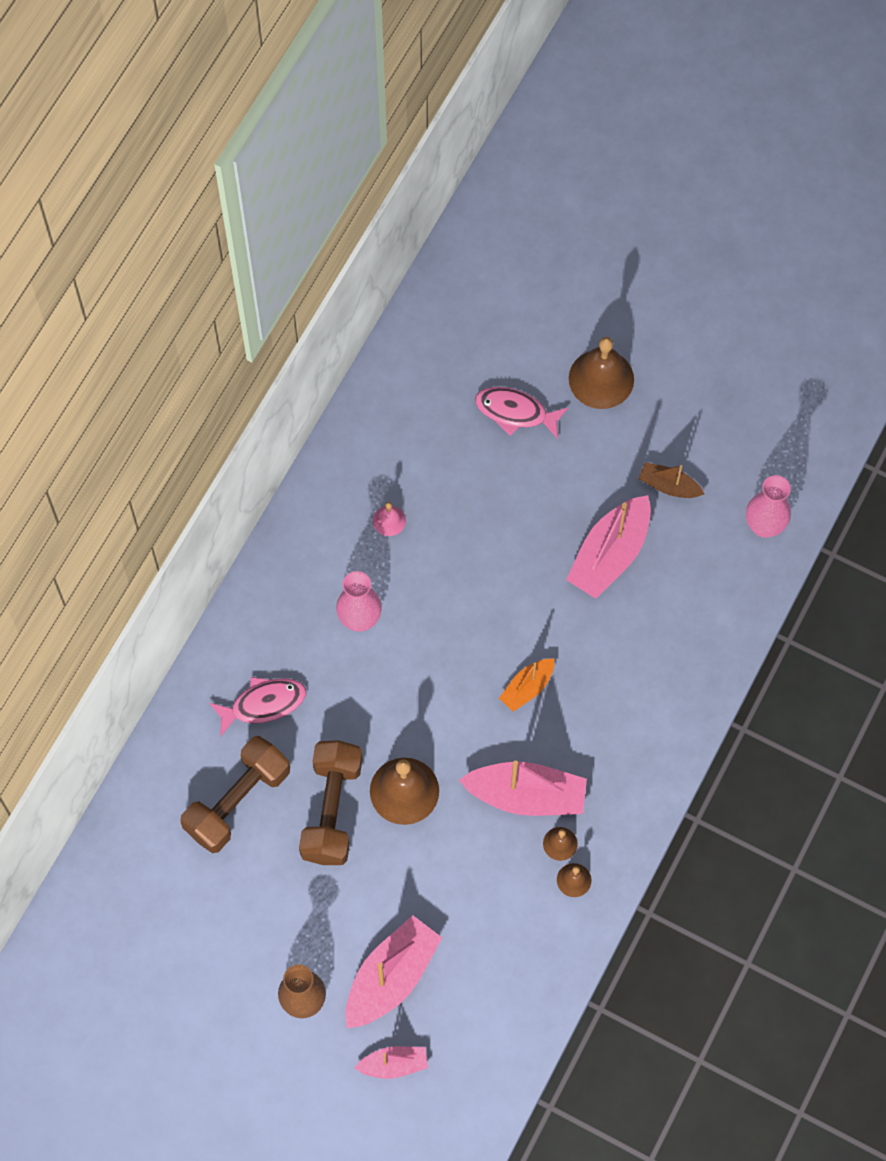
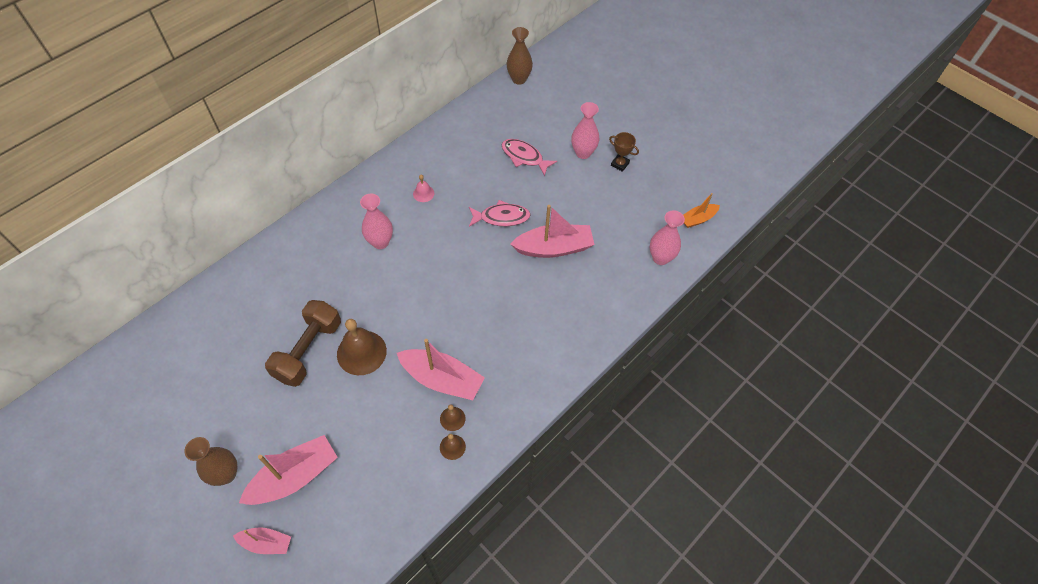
camera: 15 degrees right, 10 degrees down
(237, 801) = (250, 327): brown dumbbell -> none
(263, 704) = (297, 274): pink fish -> pink fish (501, 217)
(457, 267) = (519, 79): none -> brown vase
(527, 688) = (470, 311): orange boat -> orange boat (698, 219)
(601, 379) = (583, 153): brown bell -> pink vase
(610, 554) = (554, 248): pink boat -> pink boat turned 150 degrees counterclockwise
(662, 383) = (620, 164): none -> brown trophy
(669, 486) = (605, 219): brown boat -> none

